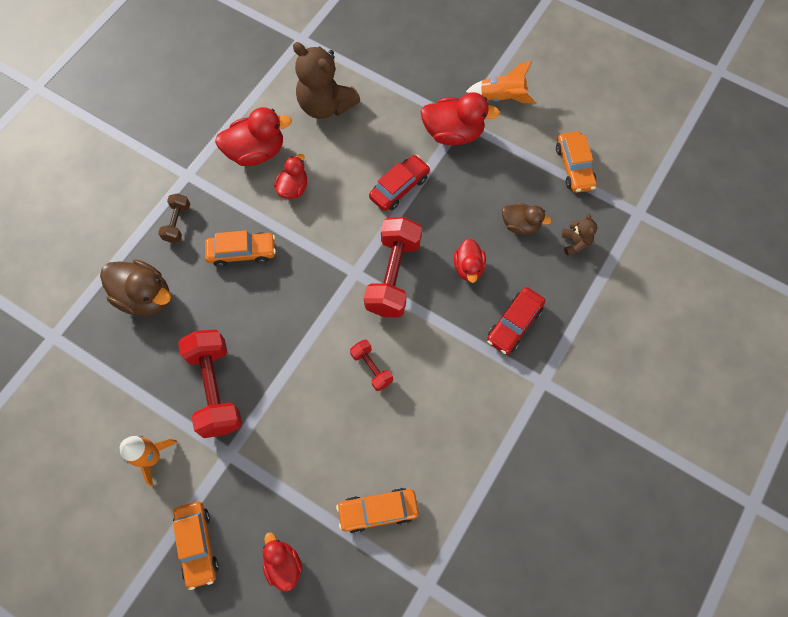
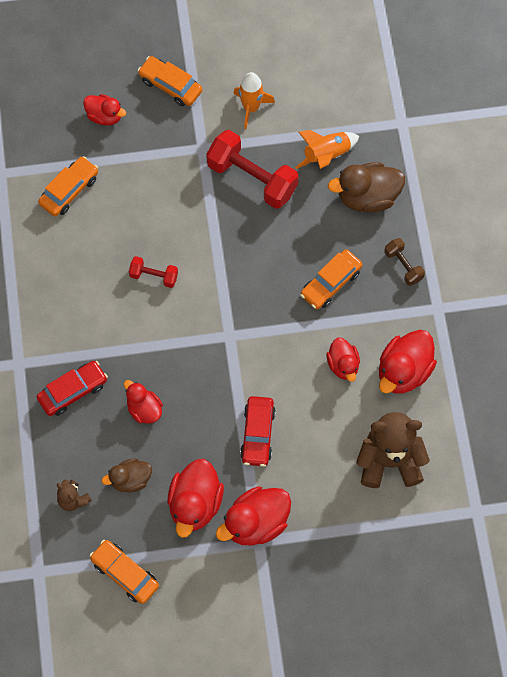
camera: 140 degrees right, 0 degrees up
(393, 275) = (198, 356): red dumbbell -> none
(486, 175) = (195, 504): none -> red duck
(501, 97) = (243, 596): orange rocket -> orange rocket (326, 155)
(514, 324) = (73, 391): red car -> red car turned 60 degrees clockwise

